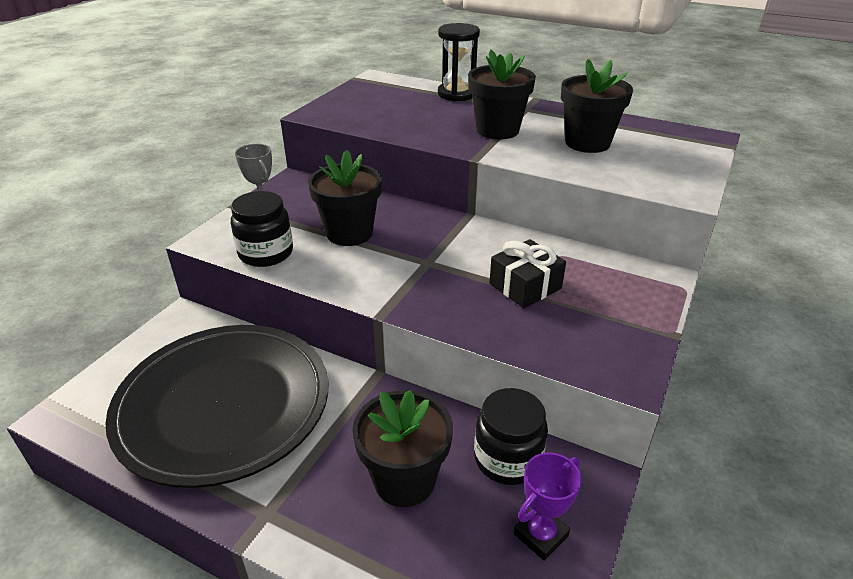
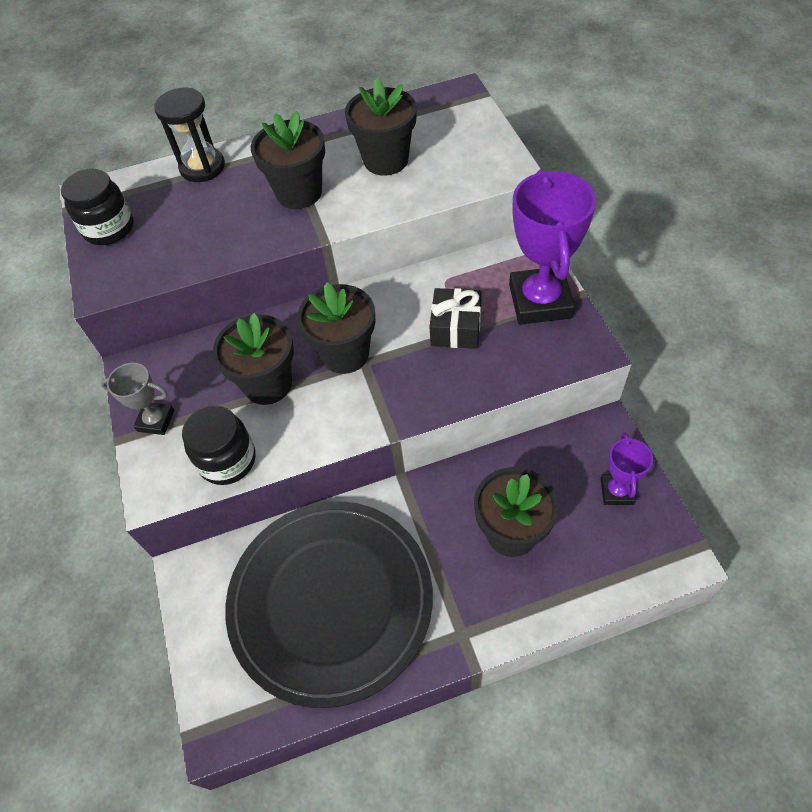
camera: 40 degrees left, 20 degrees up
(421, 249) = (345, 354): none -> black flower pot
(507, 459) = (550, 461): black jar -> black jar (109, 228)
(624, 314) = (540, 301): none -> purple trophy

